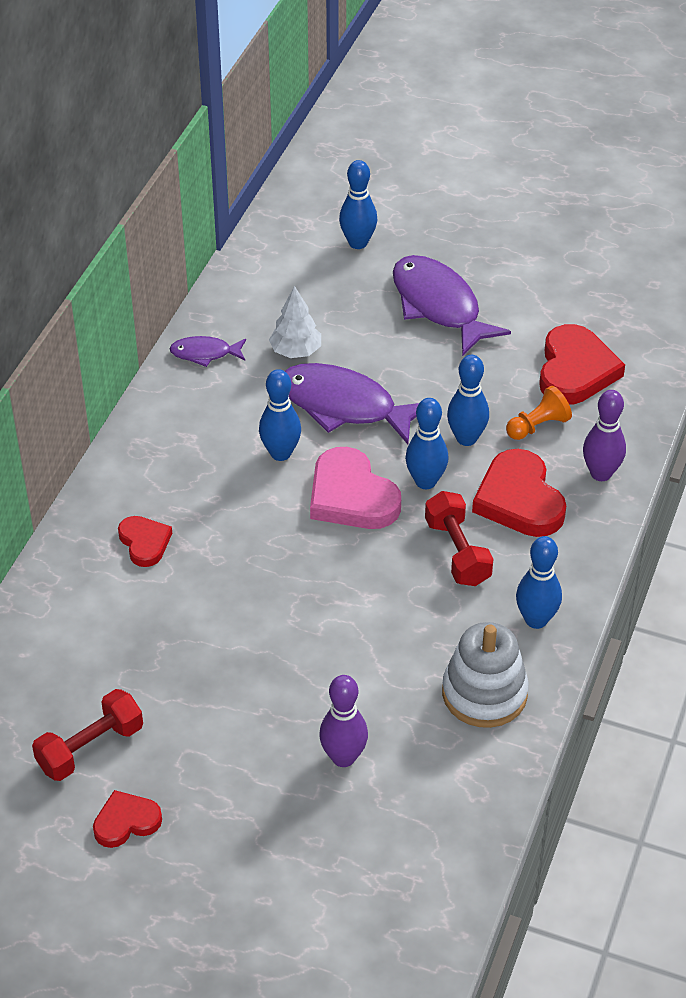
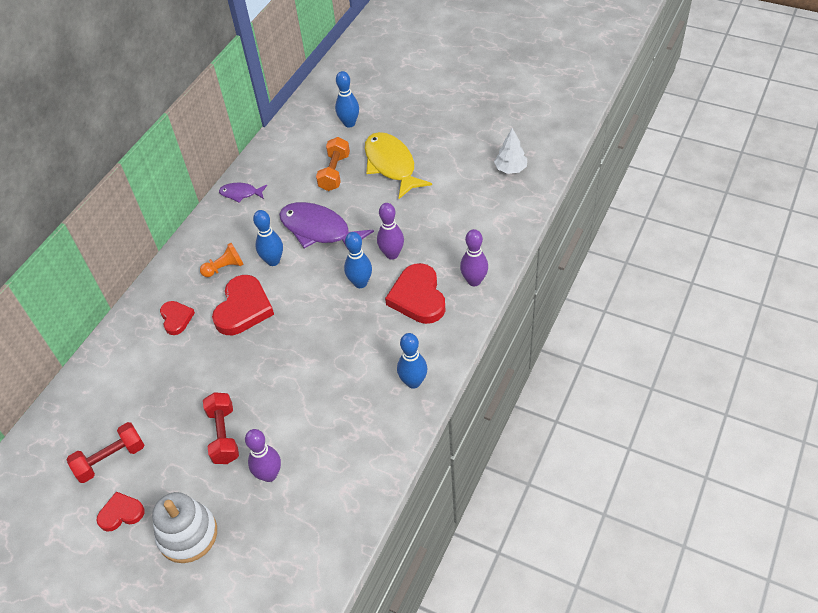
camera: 10 degrees right, 5 degrees up
(296, 351) = (297, 193): white tree -> white tree (510, 169)
(350, 318) = (334, 172): none -> orange dumbbell
(351, 496) = (311, 291): pink heart -> none
(439, 306) = (391, 165): purple fish -> yellow fish
(457, 552) = (371, 332): red dumbbell -> red dumbbell (224, 435)
(466, 438) = (392, 254): blue bowling pin -> purple bowling pin
(484, 693) = (370, 433): white stacking toy -> white stacking toy (188, 534)
(538, 426) = (439, 247): orange pawn -> orange pawn (225, 268)
(575, 370) = (470, 210): red heart -> red heart (243, 308)

